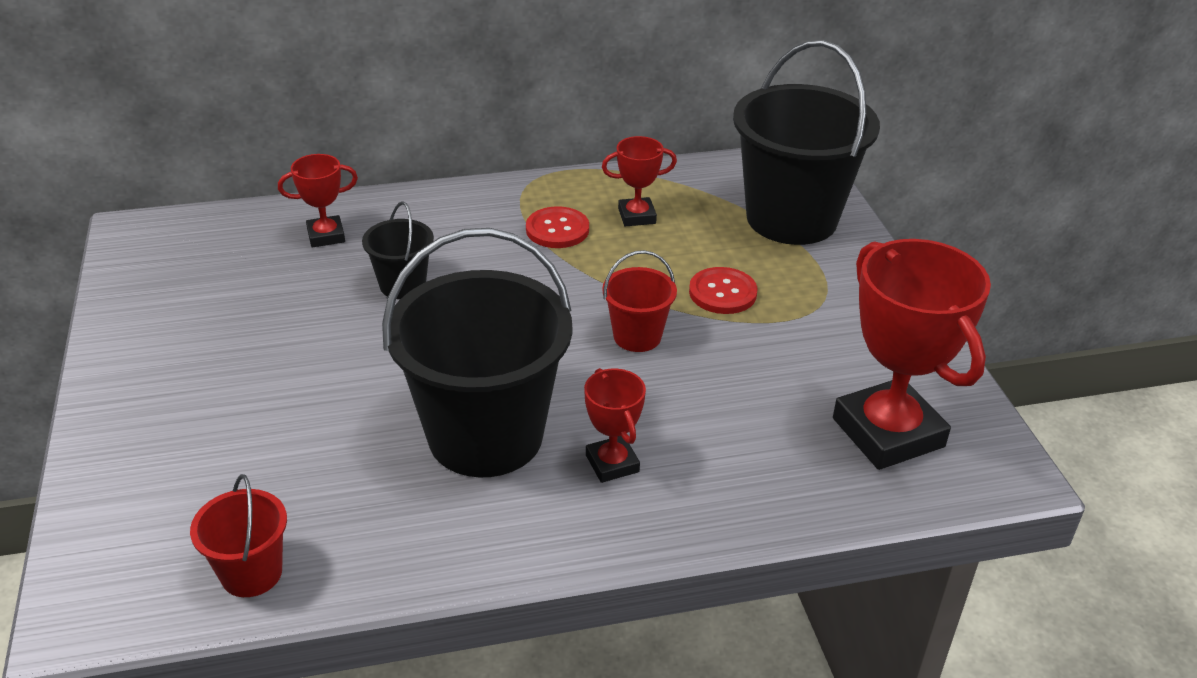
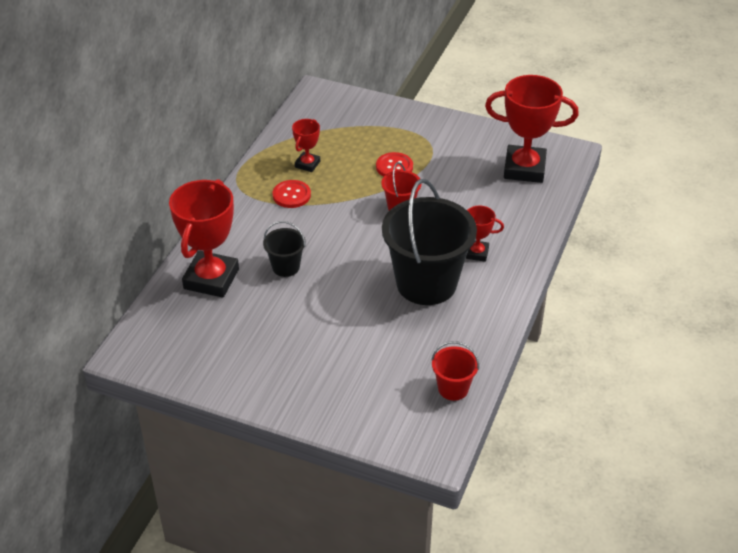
camera: 55 degrees left, 5 degrees up
(326, 236) = (211, 279): red trophy -> red trophy, size x2.01
(791, 218) = (360, 118): black bucket -> none

